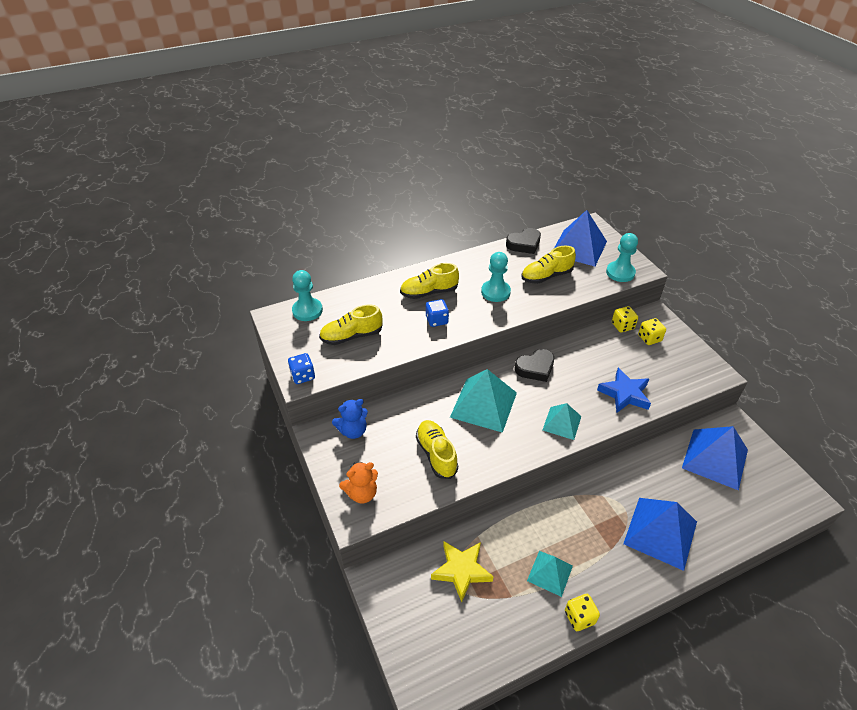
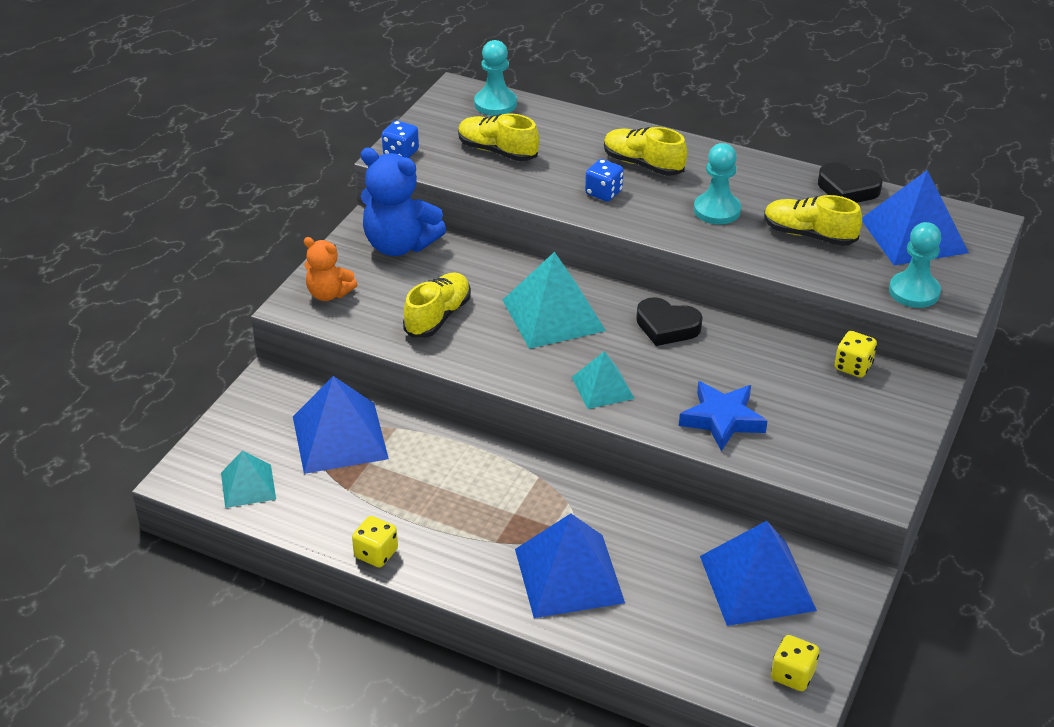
camera: 50 degrees right, 5 degrees down
(353, 431) = (399, 245): blue teddy bear -> blue teddy bear, size x1.70
(461, 570) = (340, 437): yellow star -> blue pyramid
(550, 573) = (408, 505): turquoise pyramid -> turquoise pyramid (248, 485)
(649, 338) = (863, 400): yellow dice -> yellow dice (792, 675)

